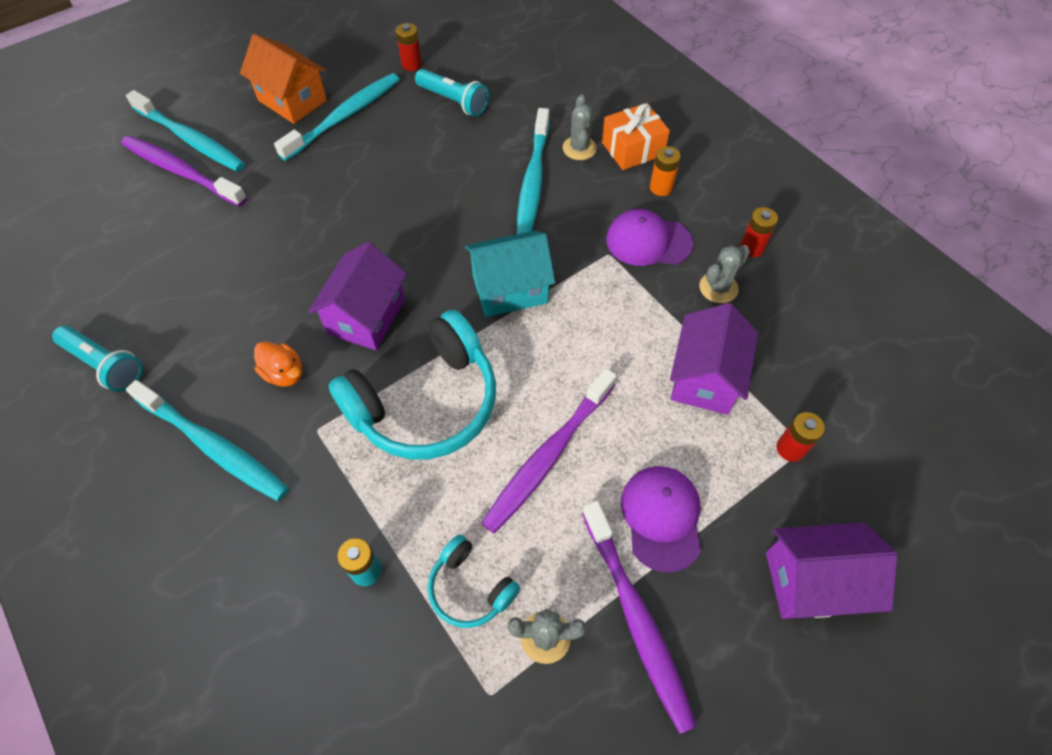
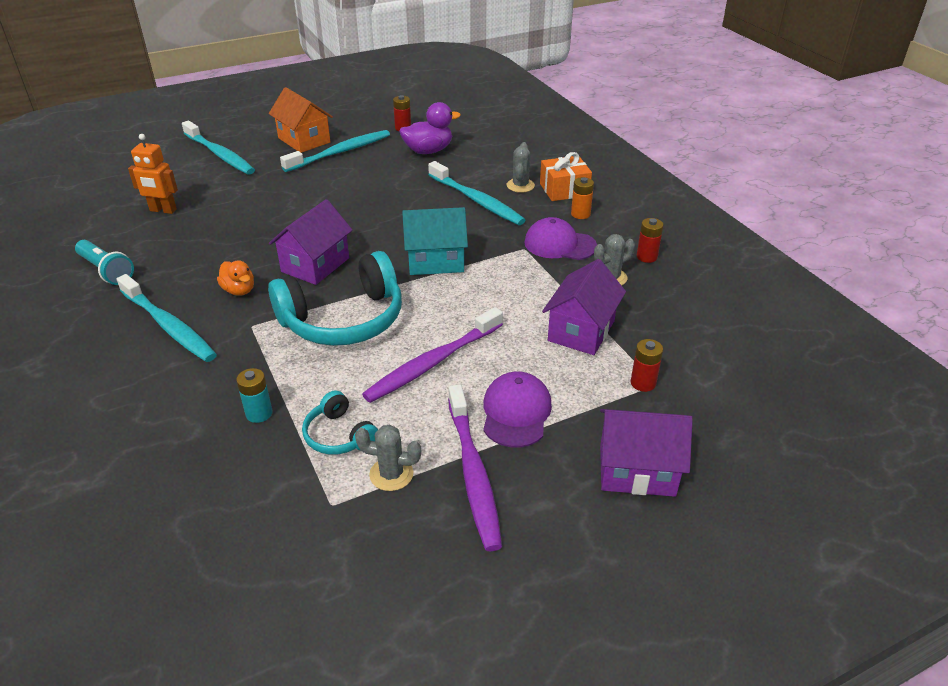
camera: 10 degrees right, 20 degrees down
(146, 248) = (163, 210): none -> orange robot
(182, 172) = (206, 171): purple toothbrush -> none
(453, 101) = (428, 151): turquoise flashlight -> purple duck
(533, 180) = (476, 200): turquoise toothbrush -> turquoise toothbrush turned 60 degrees counterclockwise

